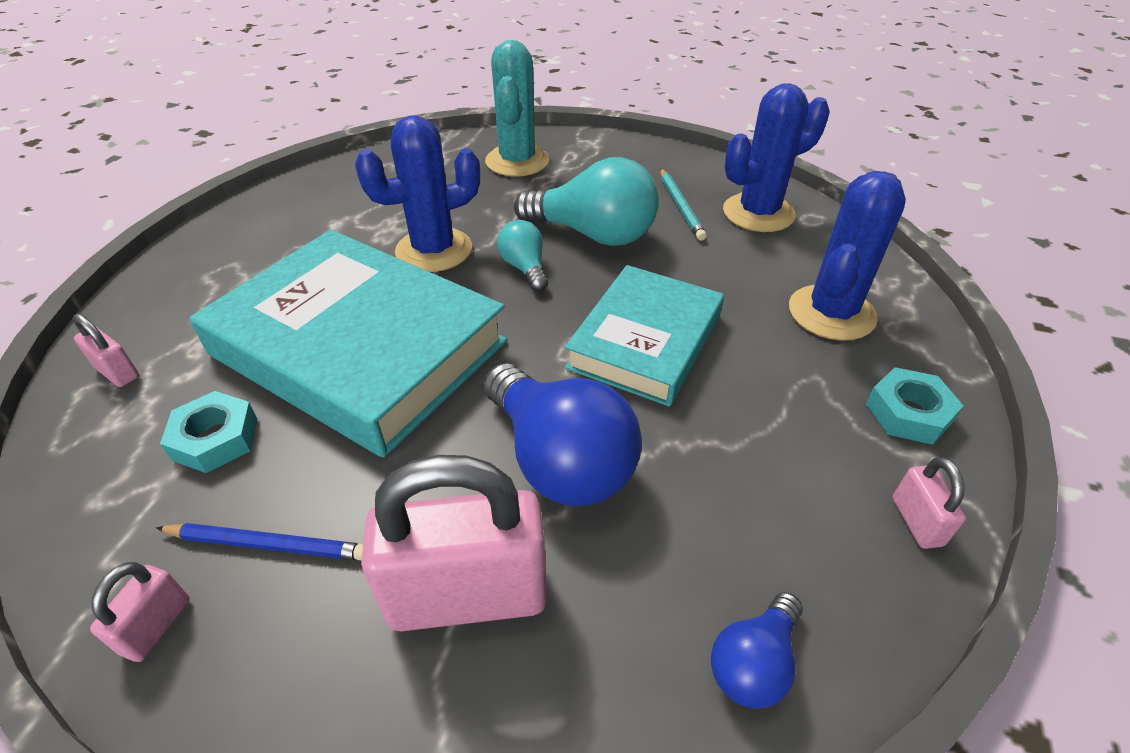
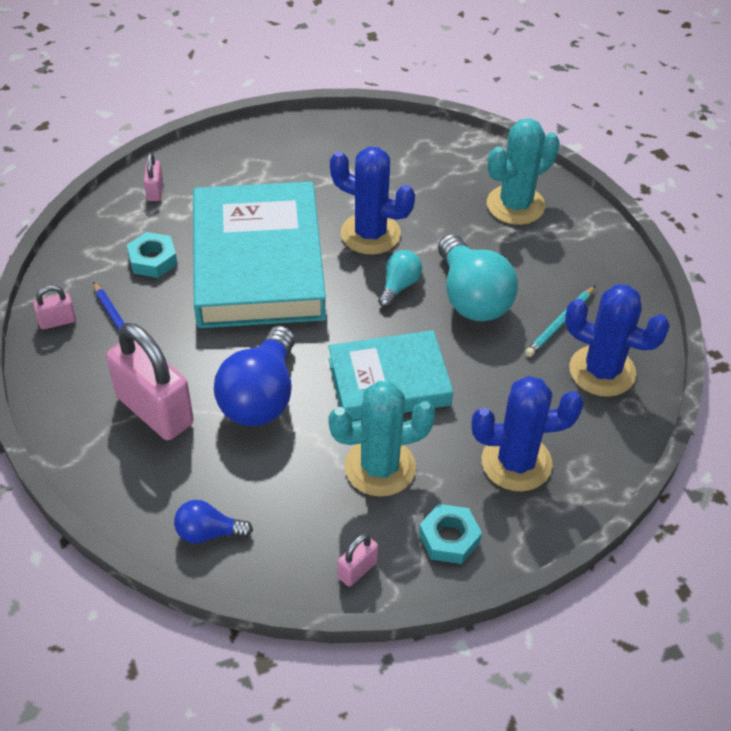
camera: 50 degrees right, 5 degrees up
(764, 413) = (380, 467): none -> turquoise cactus

